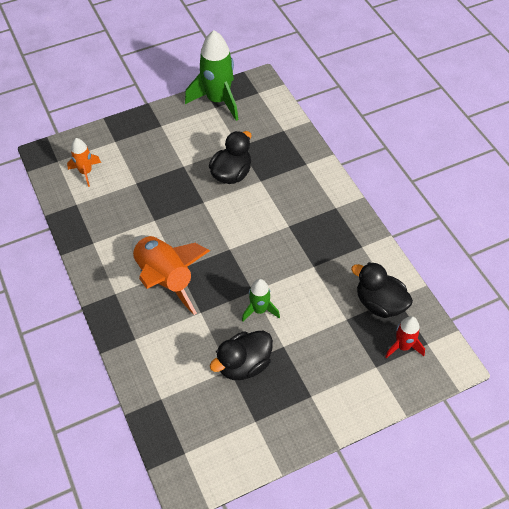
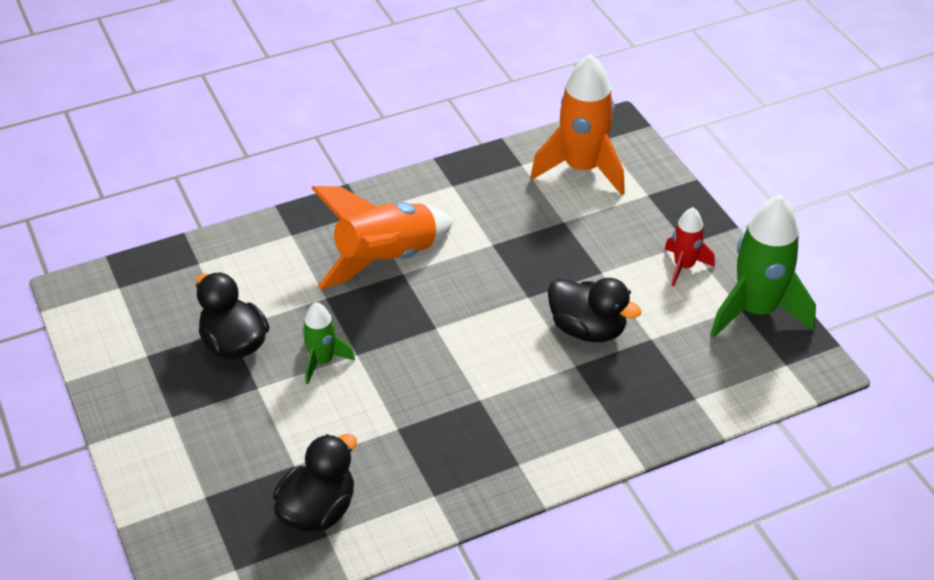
camera: 90 degrees right, 10 degrees down
(86, 172) = (582, 169): orange rocket -> orange rocket, size x1.88
(403, 346) = (234, 535): red rocket -> red rocket (684, 266)

